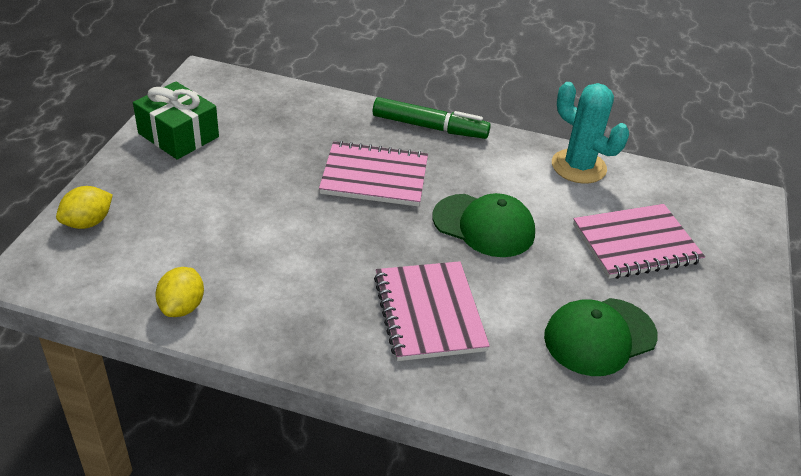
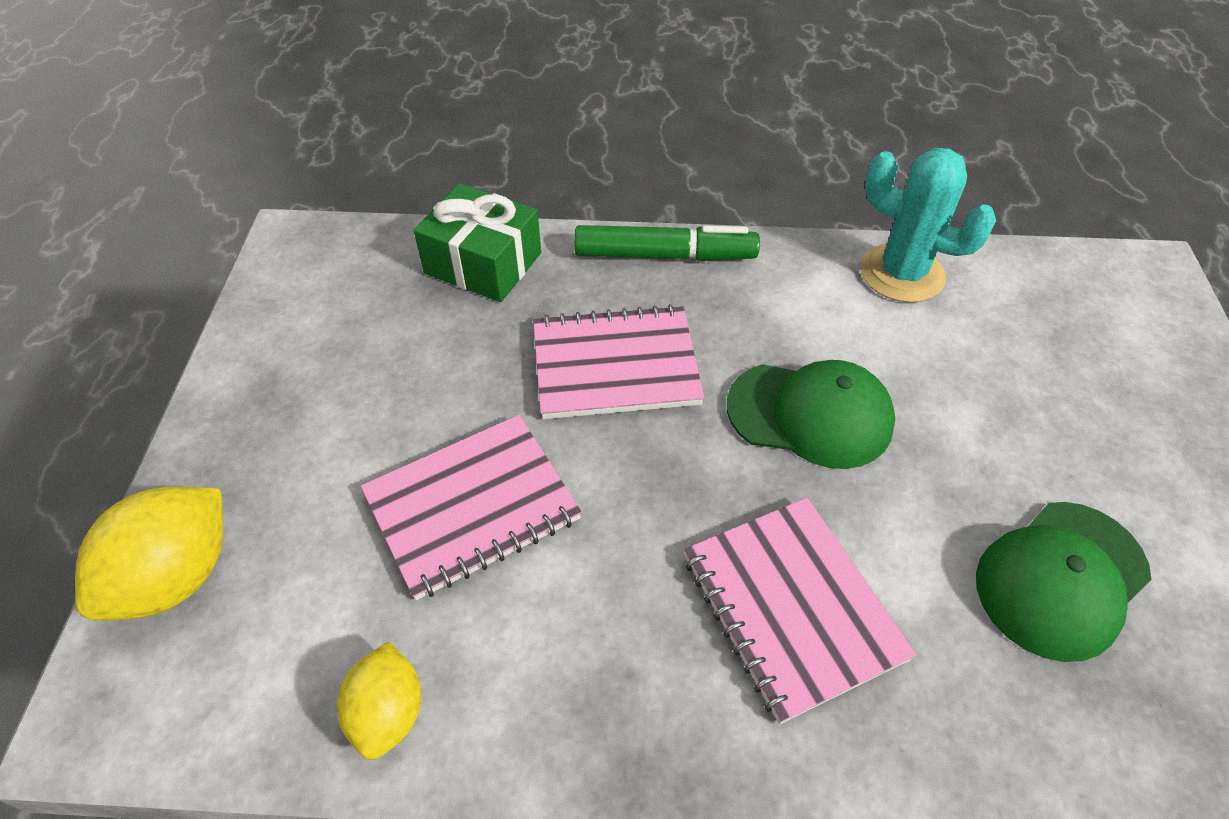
camera: 10 degrees left, 10 degrees up
(88, 222) = (176, 577): yellow lemon -> yellow lemon, size x1.56
(178, 135) = (283, 362): green gift -> green gift (483, 263)
(636, 244) = (1038, 390): pink notebook -> pink notebook (472, 507)

